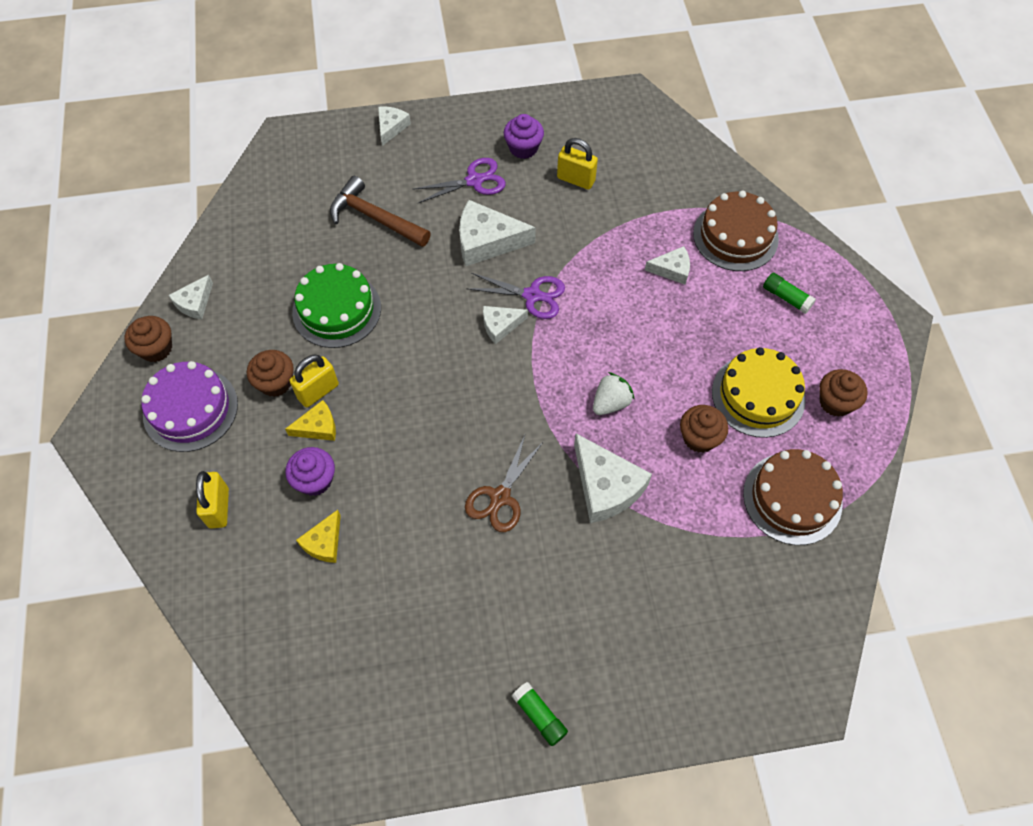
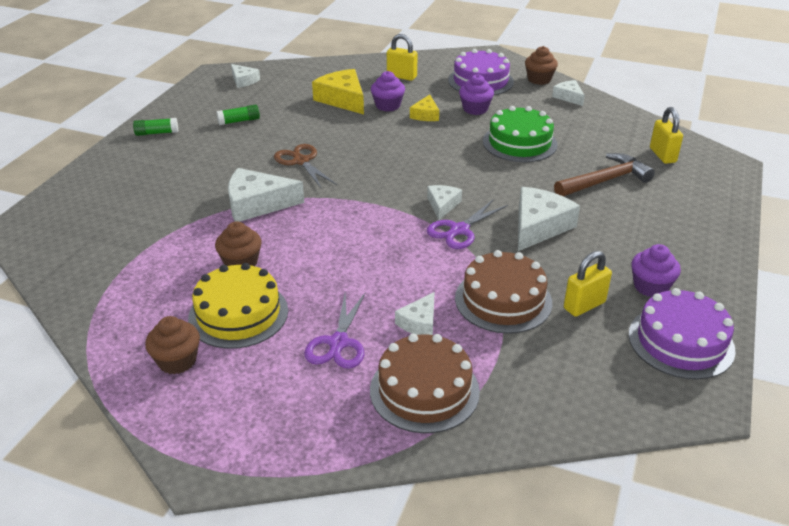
camera: 120 degrees right, 25 degrees down
(275, 382) = (475, 109): brown cupcake -> purple cupcake
(318, 391) = (453, 121): yellow padlock -> yellow padlock (662, 155)
(324, 542) = (343, 99): yellow cheese -> yellow cheese, size x1.76
(391, 127) = (719, 217): white cheese -> white cheese (243, 81)
(474, 181) = (620, 242): purple scissors -> purple scissors (338, 343)
(577, 118) = (681, 342): none -> purple cake
(610, 403) = (319, 231): white strawberry -> none
(786, 297) = (315, 389): green glue stick -> green glue stick (239, 121)
(792, 498) = (136, 288): brown cake -> brown cake (503, 300)

